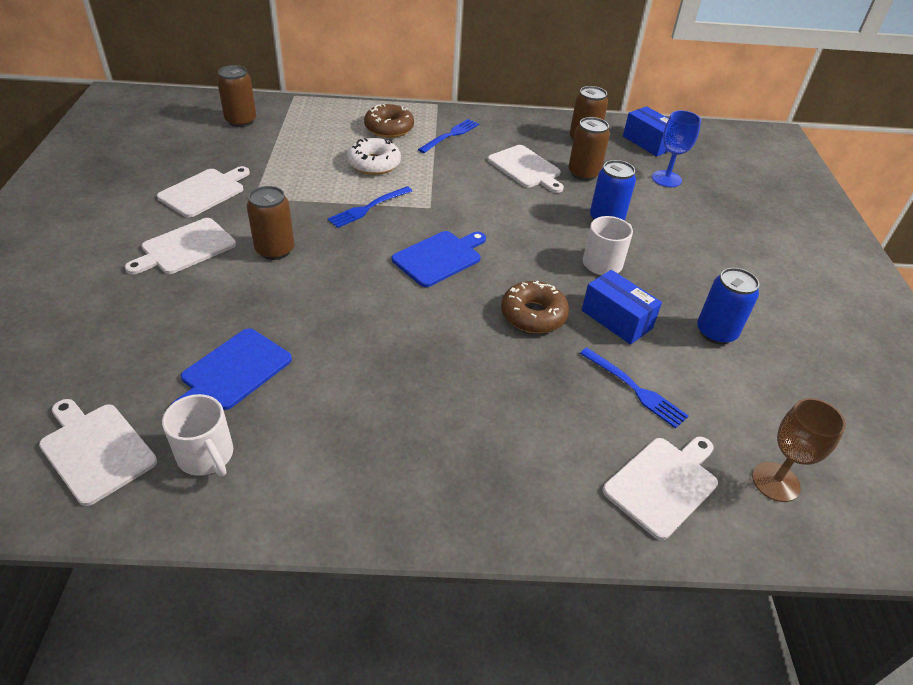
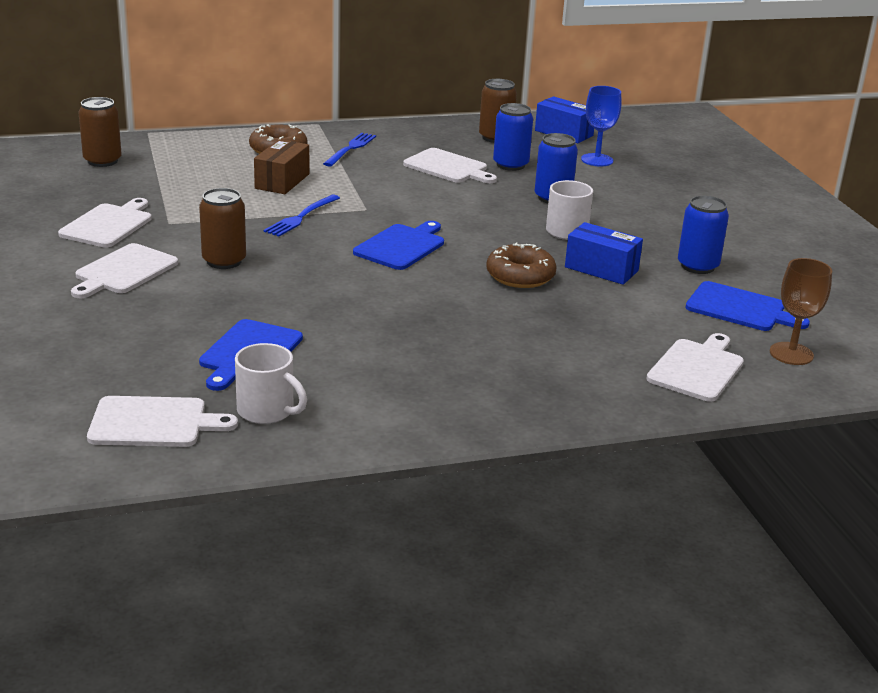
camera: 15 degrees left, 15 degrees down
(96, 450) = (153, 423): white cutting board -> white cutting board turned 150 degrees clockwise
(374, 164) = (282, 181): white donut -> brown box
(583, 173) = (510, 165): brown can -> blue can
(636, 389) = (643, 313): blue fork -> none
(740, 401) = (739, 308): none -> blue cutting board

